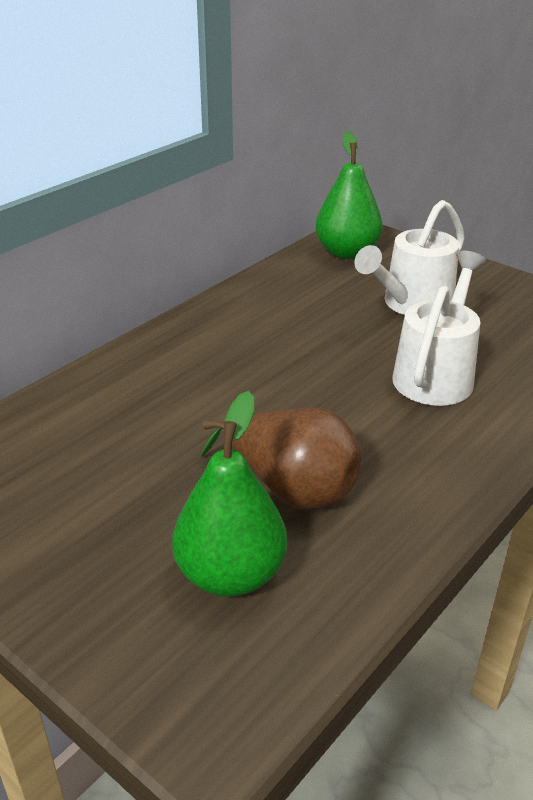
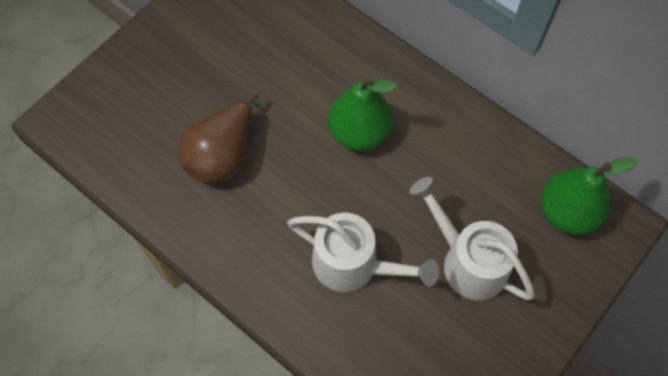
camera: 90 degrees right, 30 degrees up
(231, 574) = (154, 124): green pear -> green pear (359, 133)

